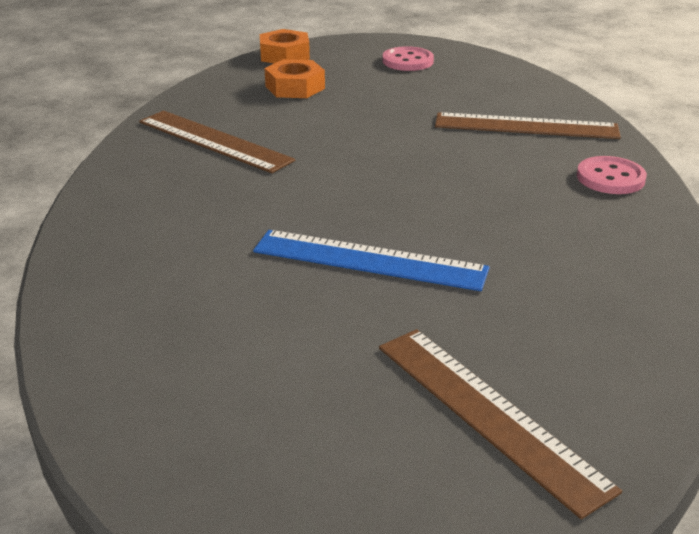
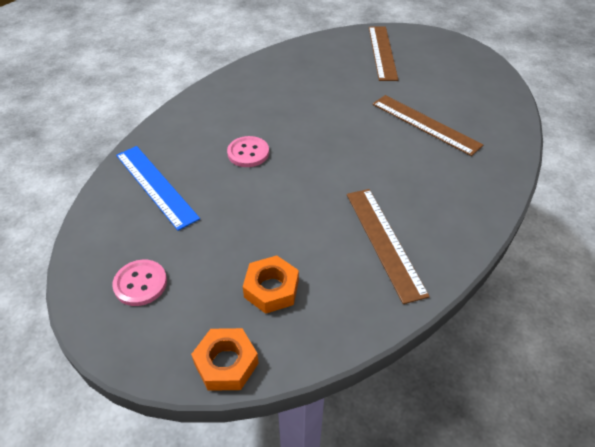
camera: 145 degrees left, 15 degrees up
(369, 260) = (367, 114): blue ruler -> blue ruler (156, 185)
(526, 126) = (181, 161): brown ruler -> brown ruler (425, 124)
(610, 178) = (203, 109): pink button -> pink button (248, 153)

